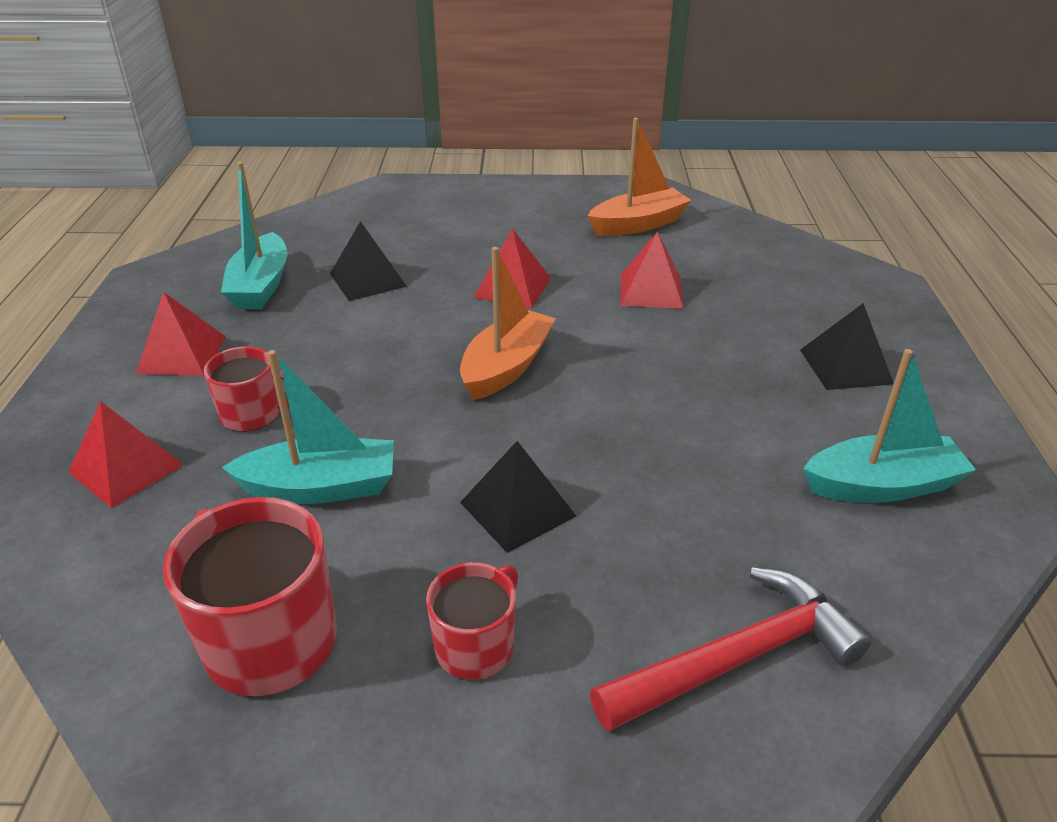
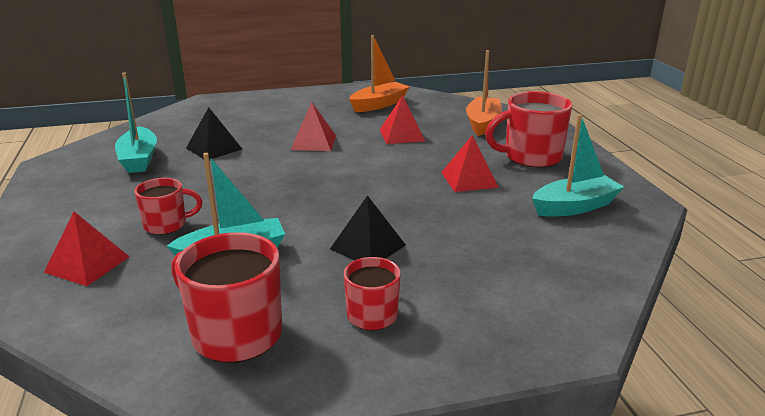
camera: 15 degrees left, 10 degrees down
(181, 354) = (98, 201): red pyramid -> red pyramid (469, 179)
(506, 367) = (328, 181): orange boat -> orange boat (482, 123)
(736, 658) = (529, 294): red hammer -> none
(845, 366) = (531, 157): black pyramid -> red mug

